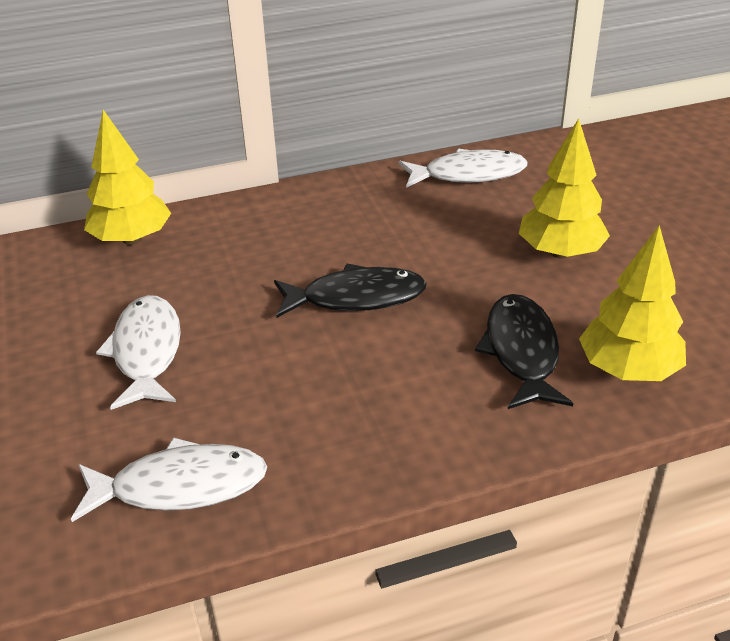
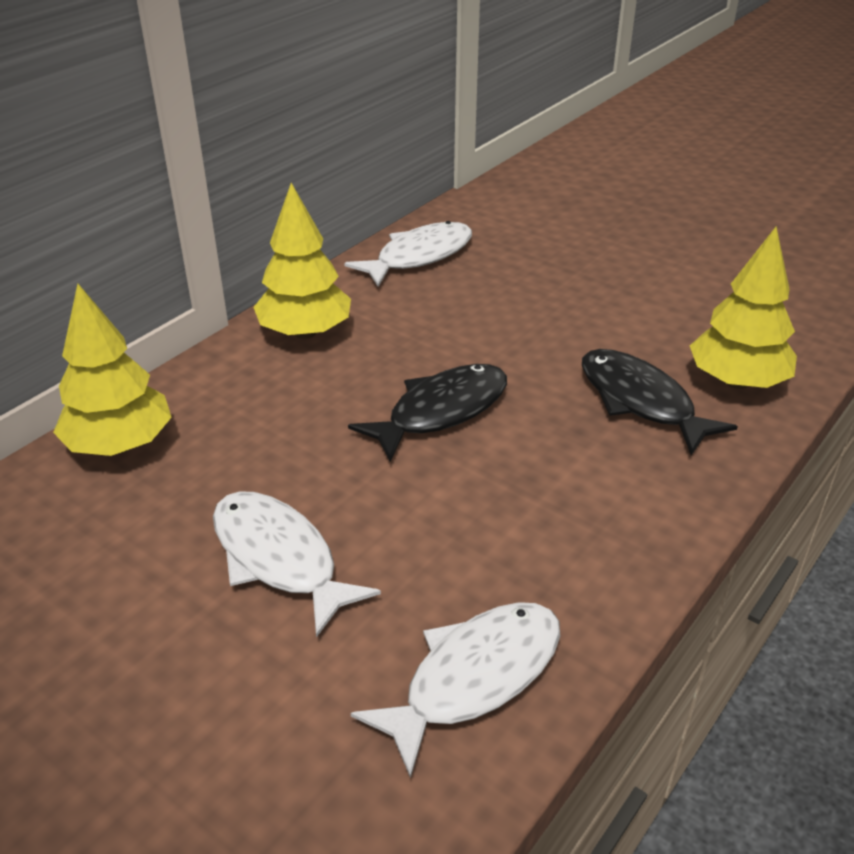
camera: 35 degrees left, 0 degrees up
(560, 252) = (577, 301): yellow tree -> yellow tree (305, 332)

